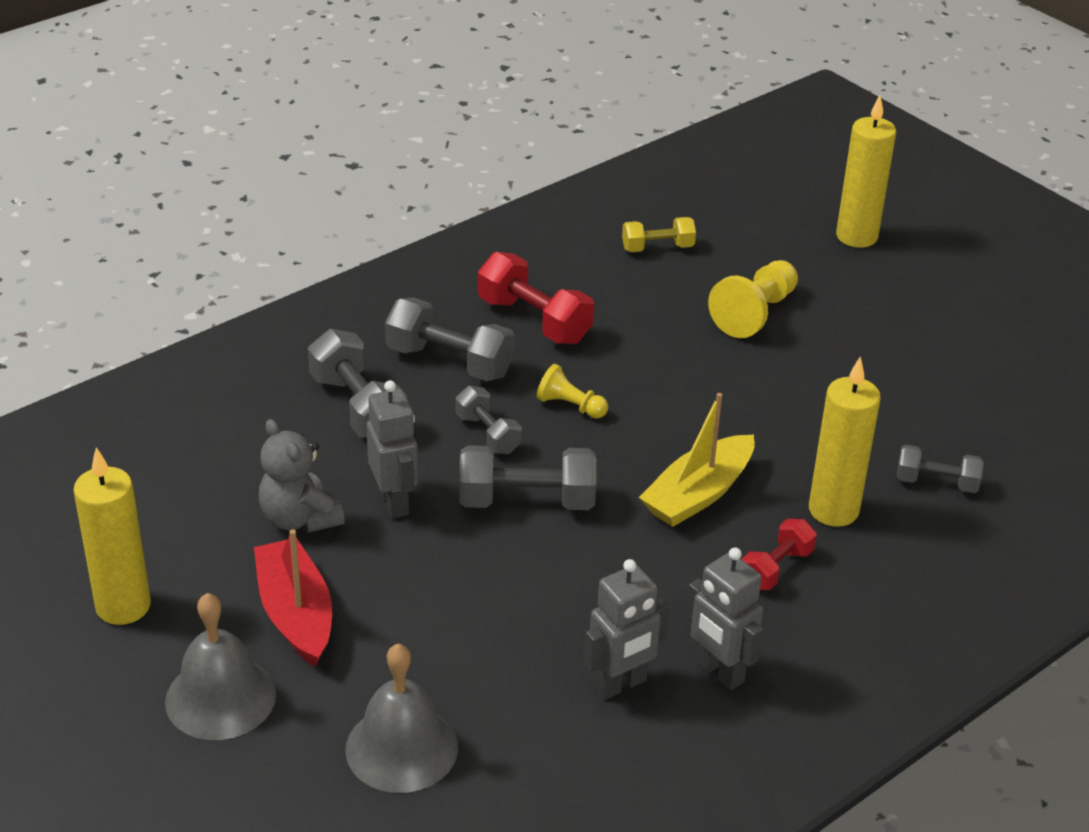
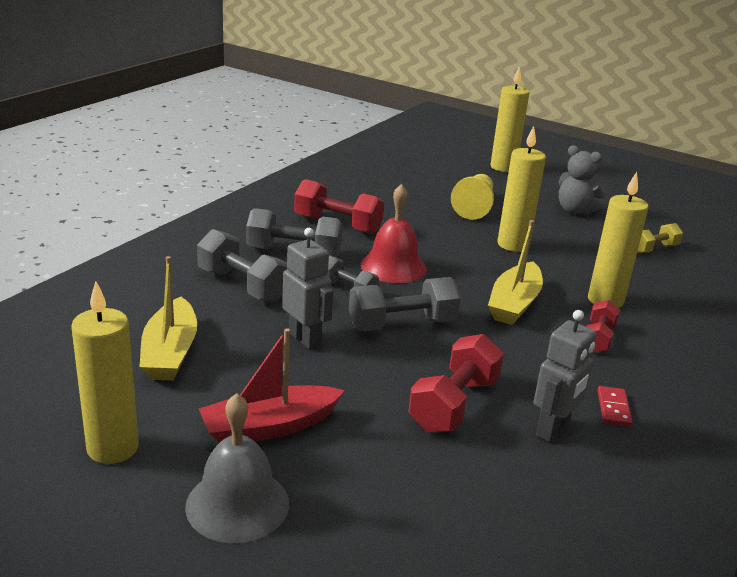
camera: 20 degrees left, 10 degrees down
(230, 494) = (170, 352): none -> yellow boat
(295, 614) = (269, 427): red boat -> red boat turned 75 degrees counterclockwise
(300, 519) = (236, 360): grey teddy bear -> grey teddy bear (575, 210)
(401, 748) = (418, 512): grey bell -> none
(522, 627) = (454, 404): none -> red dumbbell
(570, 406) = (393, 266): yellow pawn -> red bell
(657, 248) = (391, 182): yellow dumbbell -> yellow dumbbell (654, 249)
(719, 672) = (613, 408): grey robot -> red domino
(766, 393) = (513, 245): none -> yellow candle
(936, 483) = (652, 277): grey dumbbell -> none

